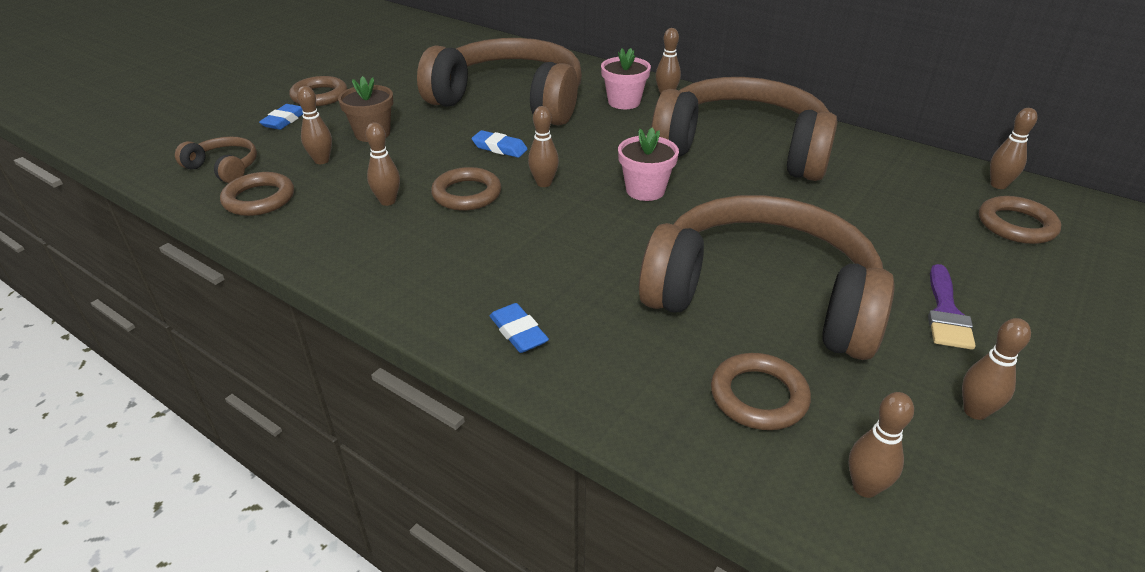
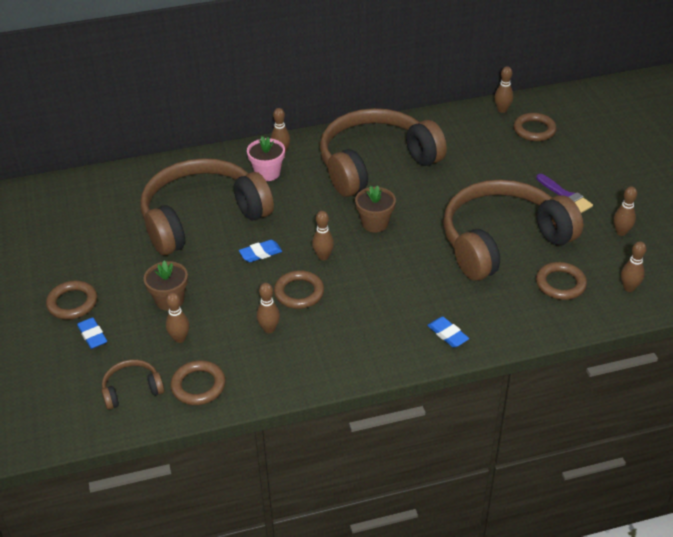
camera: 50 degrees left, 5 degrees up
(518, 332) = (447, 334): blue eraser -> blue eraser turned 45 degrees clockwise
(645, 190) = (375, 223): pink flower pot -> brown flower pot

